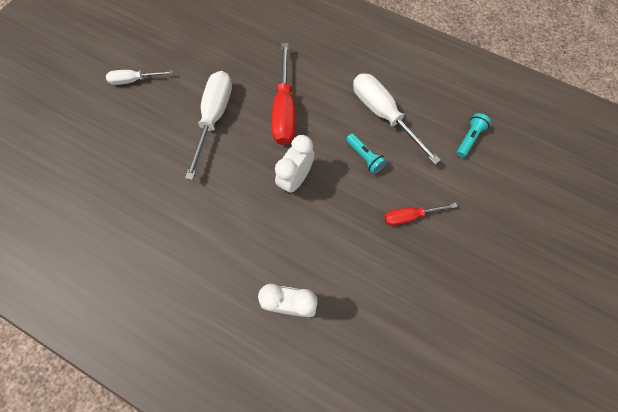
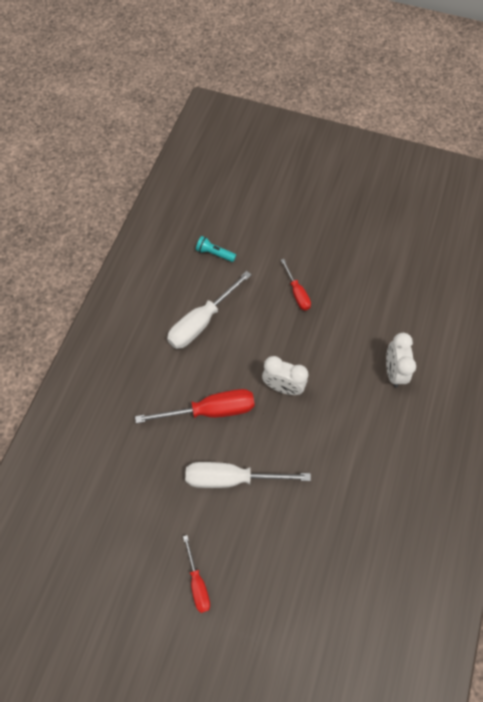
camera: 100 degrees left, 5 degrees down
(134, 80) = (197, 583): white screwdriver -> red screwdriver
(365, 157) = (249, 332): turquoise flashlight -> none

